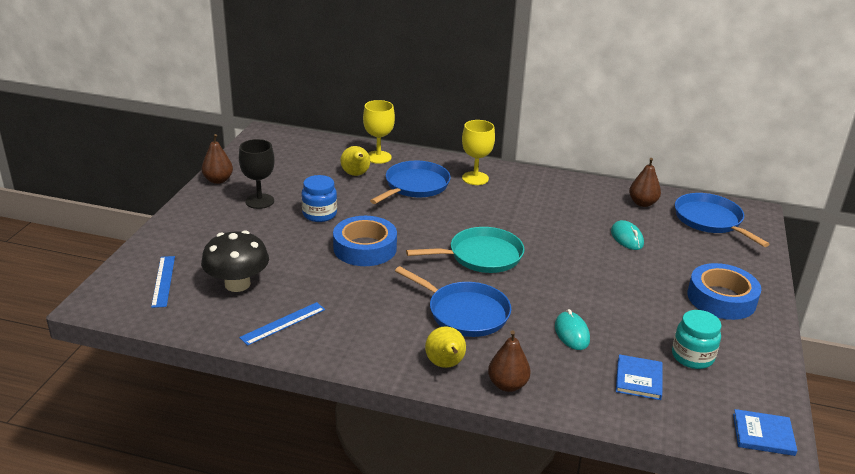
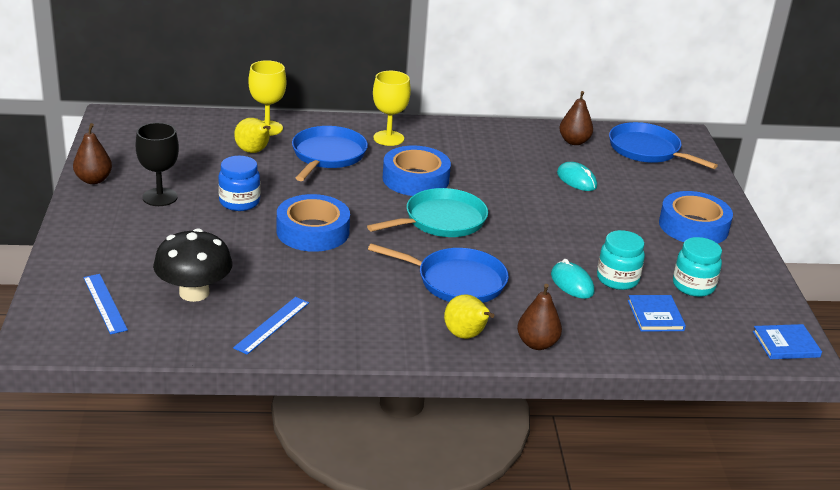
camera: 20 degrees left, 0 degrees up
(479, 216) = (415, 179): none -> blue tape
(618, 337) = (617, 279): none -> turquoise jar

